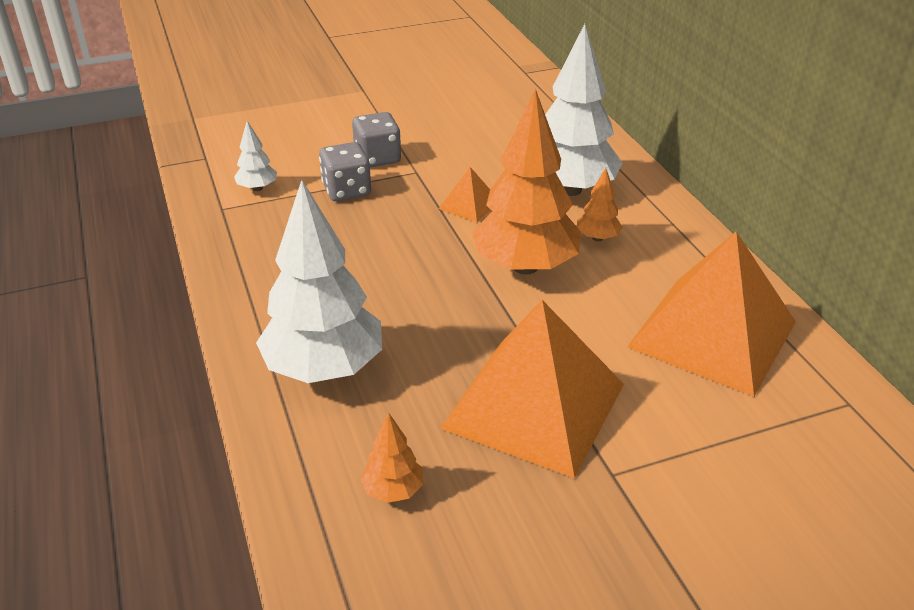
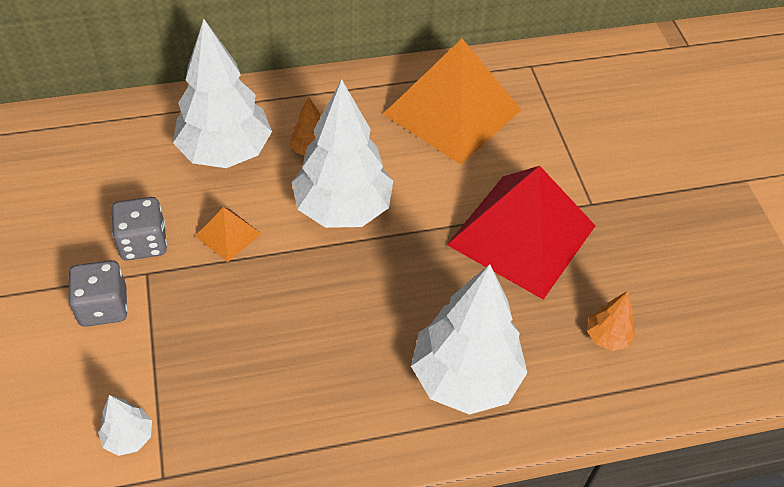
camera: 85 degrees left, 15 degrees up
(346, 190) = (165, 342): grey dice -> grey dice (143, 243)
(525, 266) = (343, 208): orange tree -> white tree
(534, 405) = (521, 235): orange pyramid -> red pyramid

